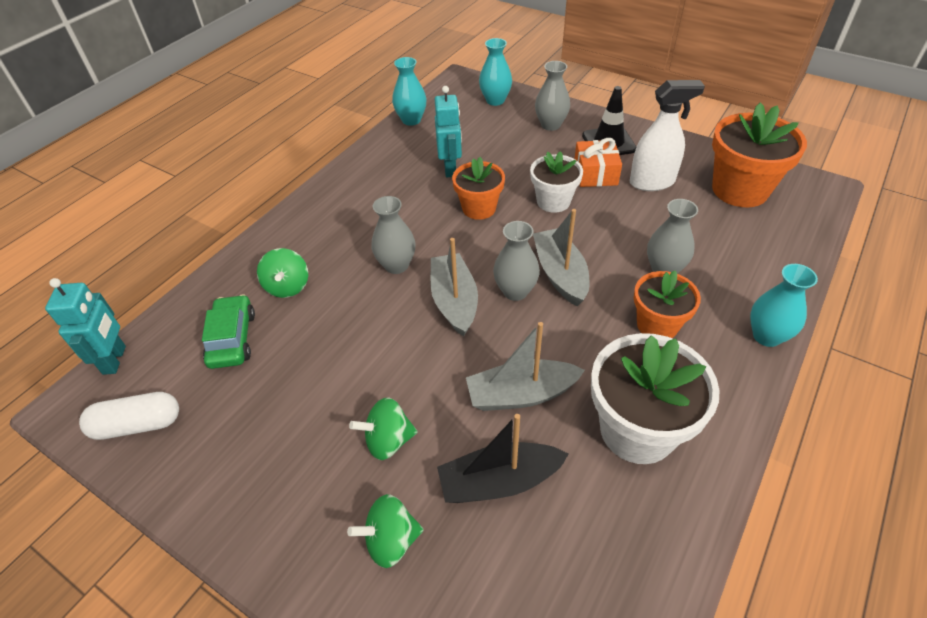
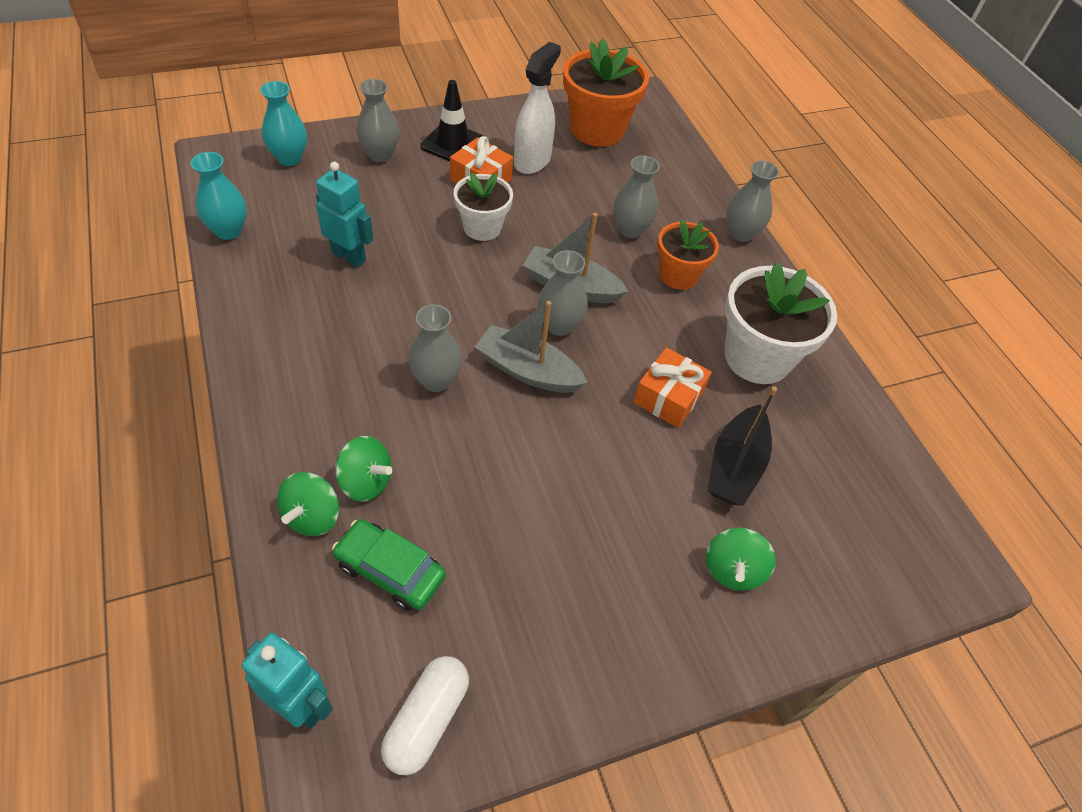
camera: 60 degrees left, 5 degrees up
(388, 441) = (636, 514): green spinning top -> green spinning top (312, 516)
(479, 208) = (430, 276): orange flower pot -> none
(521, 394) = (668, 397): grey boat -> orange gift
(766, 336) = (741, 233): turquoise vase -> grey vase

